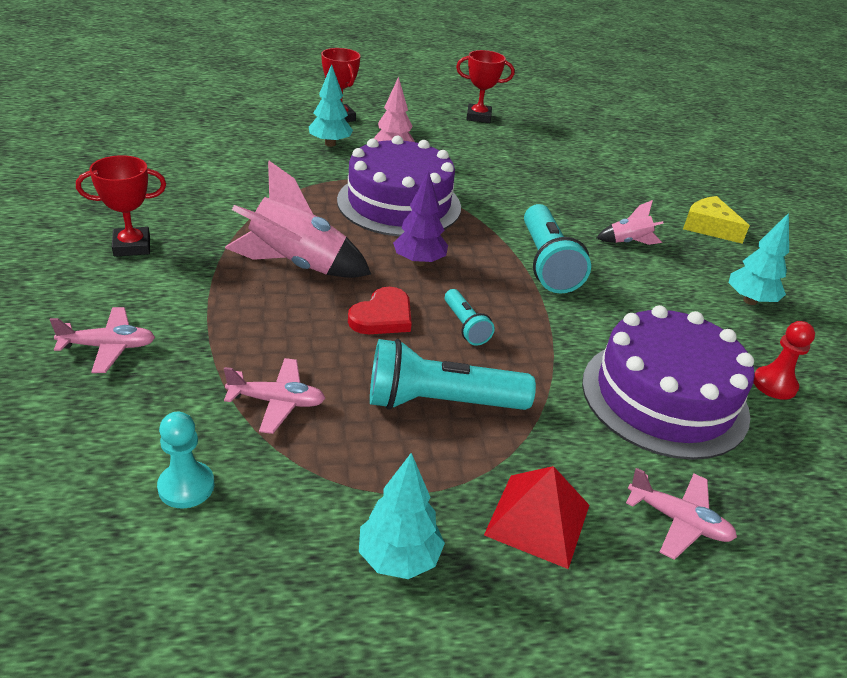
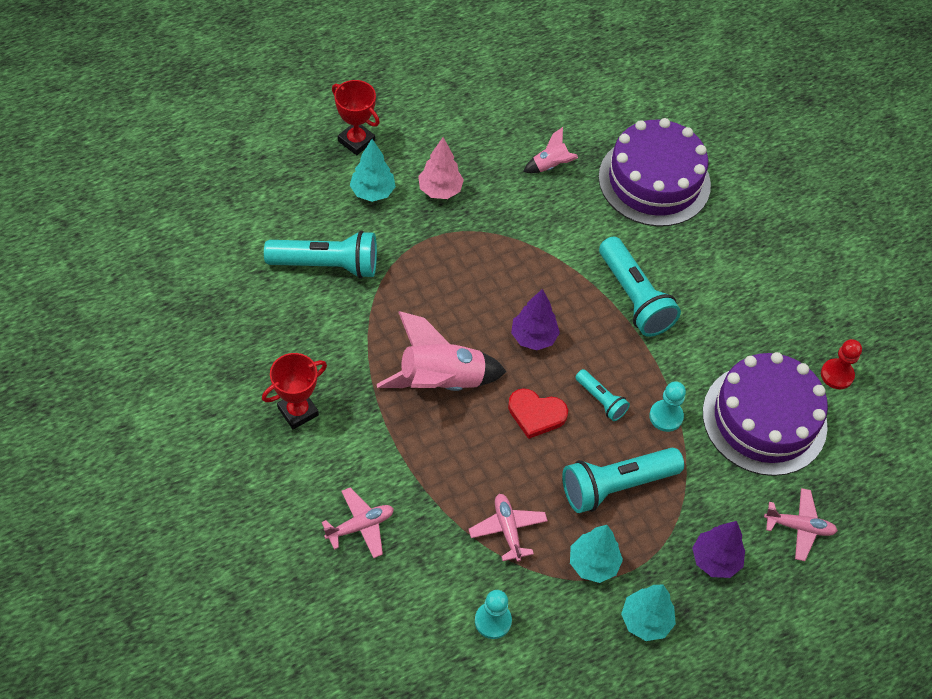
camera: 20 degrees left, 20 degrees up
(251, 170) = (327, 265): none -> turquoise flashlight
(277, 402) = (508, 529): pink plane -> pink plane turned 90 degrees counterclockwise
(382, 316) = (536, 414): red heart -> red heart turned 90 degrees clockwise
(399, 203) = (480, 262): purple cake -> purple cake (654, 181)
(478, 117) = (488, 83): red trophy -> none
(537, 360) = (666, 416): none -> turquoise pawn
(537, 519) = (715, 560): red pyramid -> purple tree
(628, 242) = (690, 241): pink rocket -> pink rocket (550, 166)
(709, 227) = (751, 190): yellow cheese -> none
(750, 301) = (803, 282): turquoise tree -> turquoise tree (593, 563)

